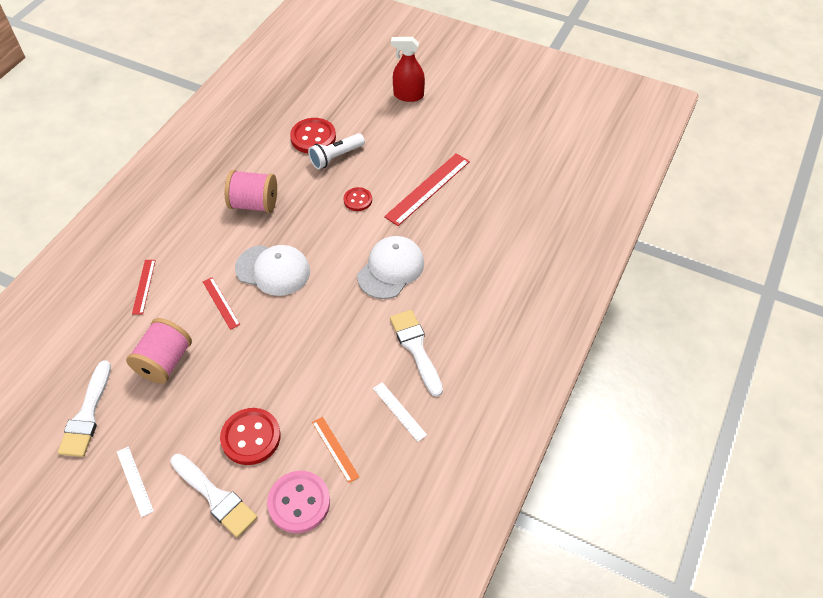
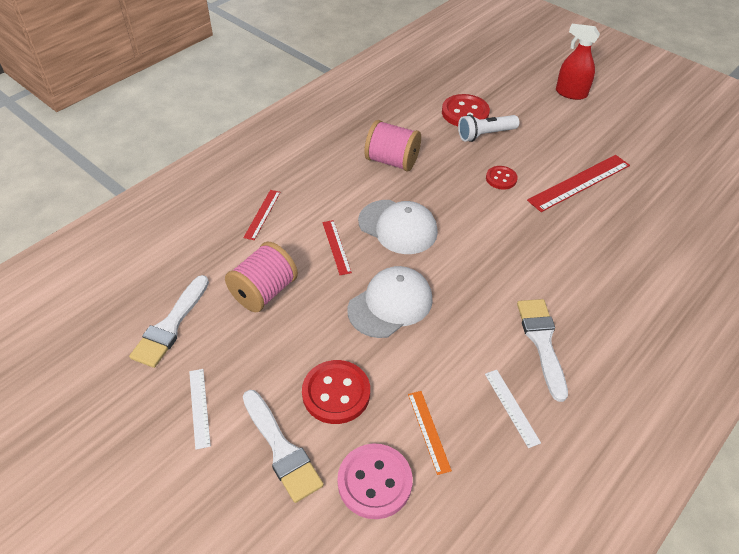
camera: 15 degrees right, 5 degrees down
(391, 269) = (526, 253): white cap -> white cap (390, 304)

